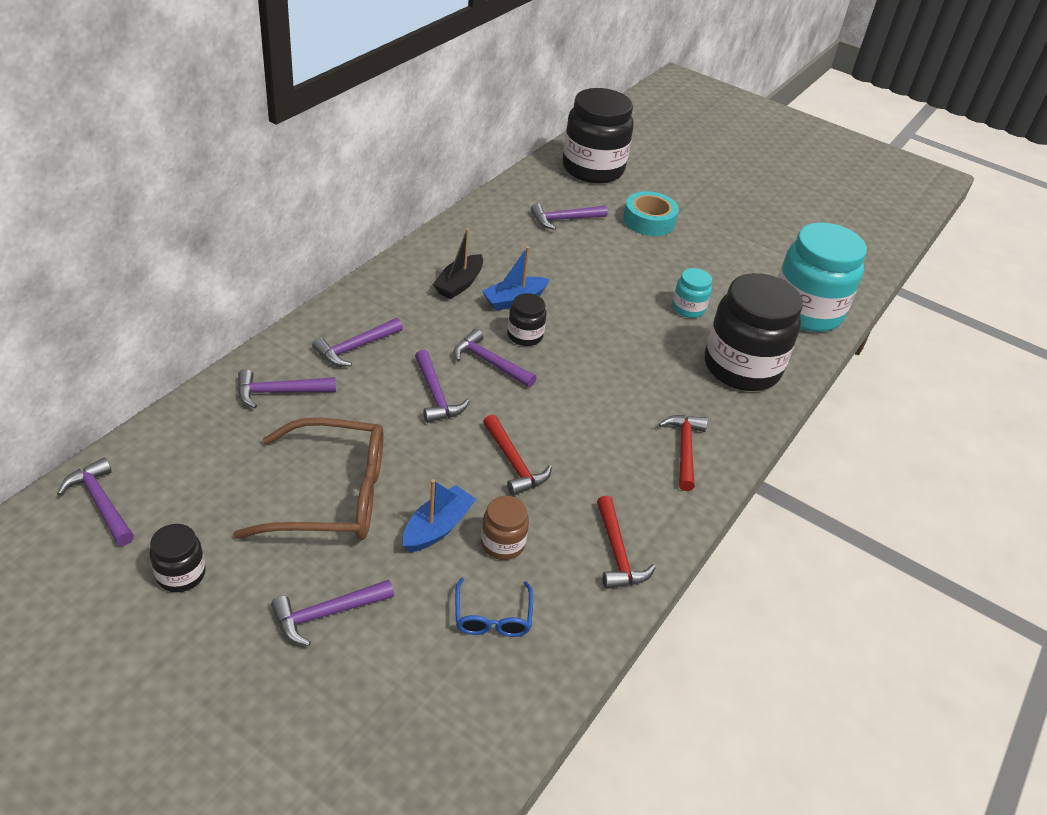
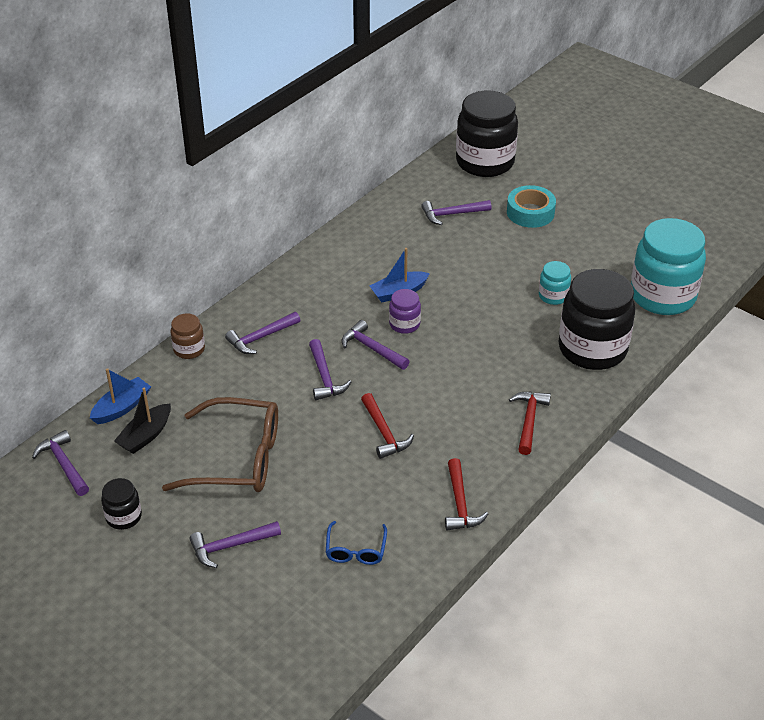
camera: 10 degrees right, 0 degrees up
(279, 392) = (198, 376): purple hammer -> none
(437, 527) = (318, 483): blue boat -> blue boat (122, 407)
(459, 284) = (352, 279): black boat -> black boat (145, 436)
(502, 544) = (369, 496): brown jar -> brown jar (189, 349)
(525, 336) = (404, 324): black jar -> purple jar

